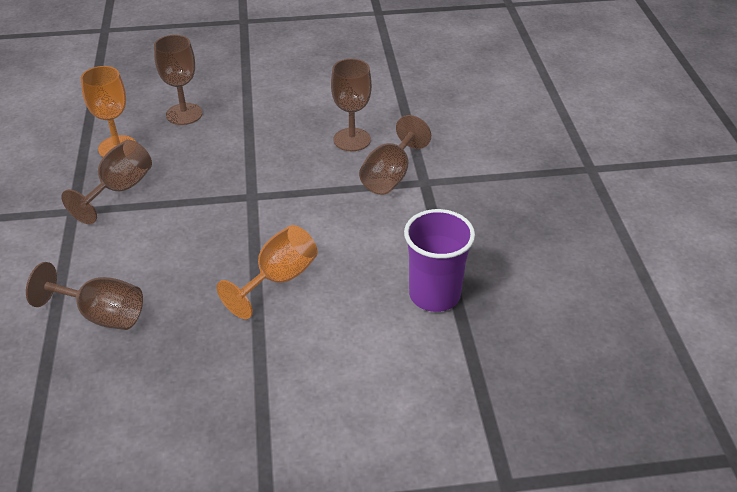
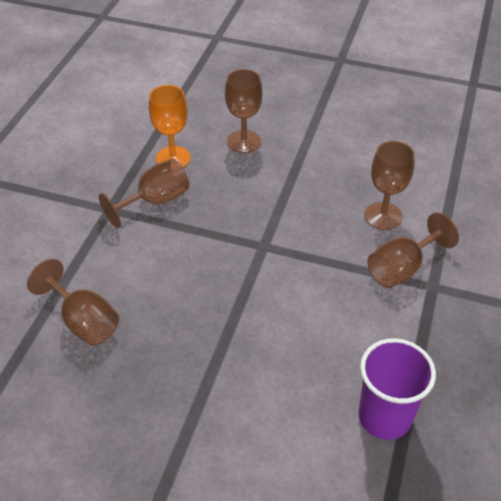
camera: 25 degrees right, 5 degrees up
(278, 279) = (247, 342): orange goblet -> none

